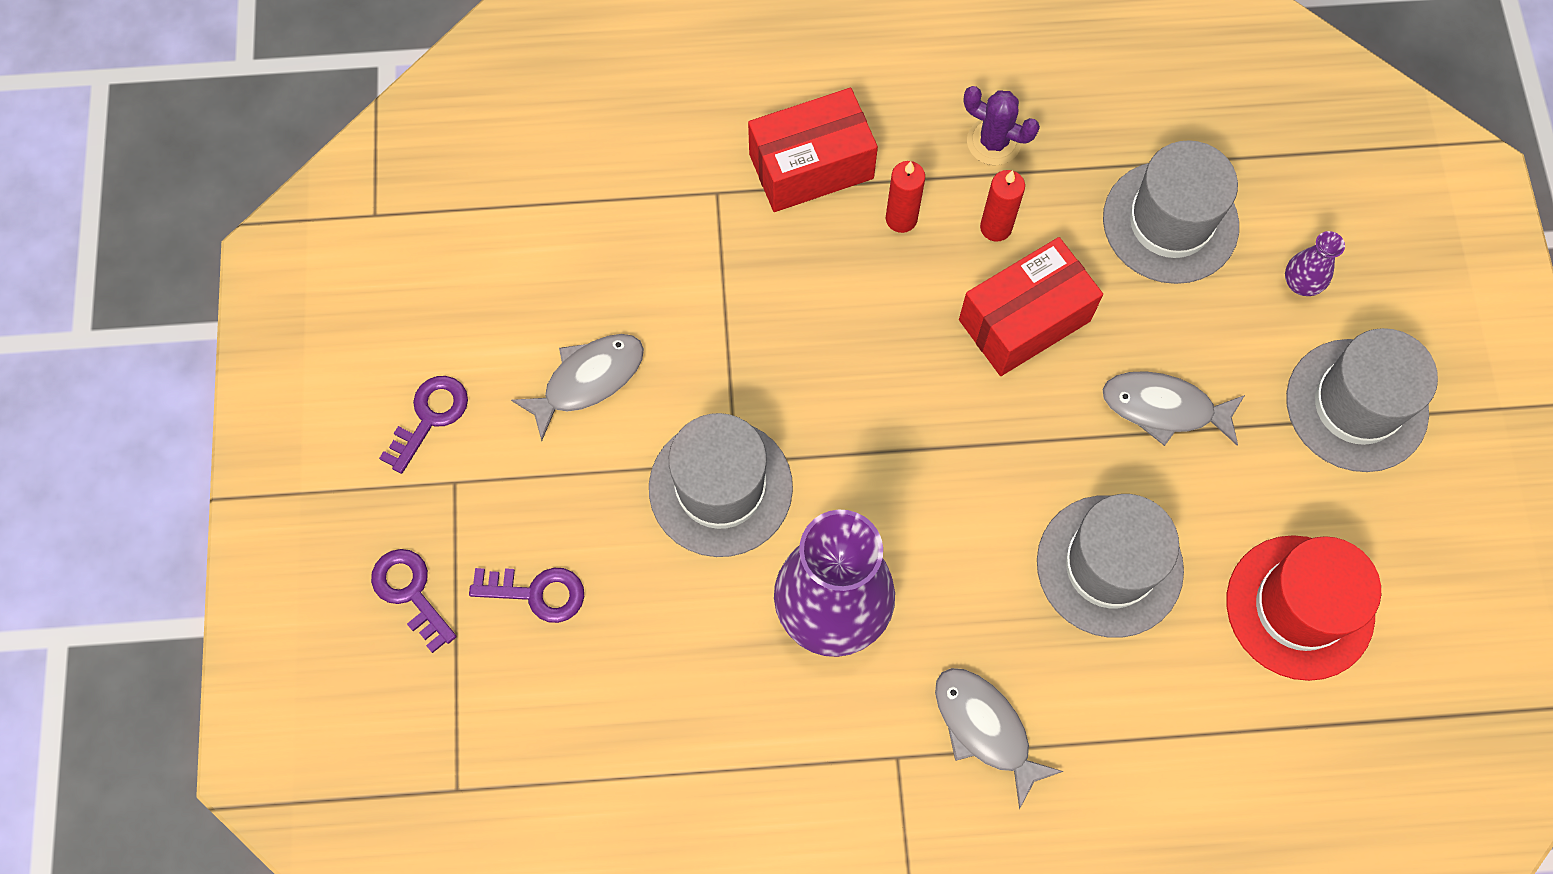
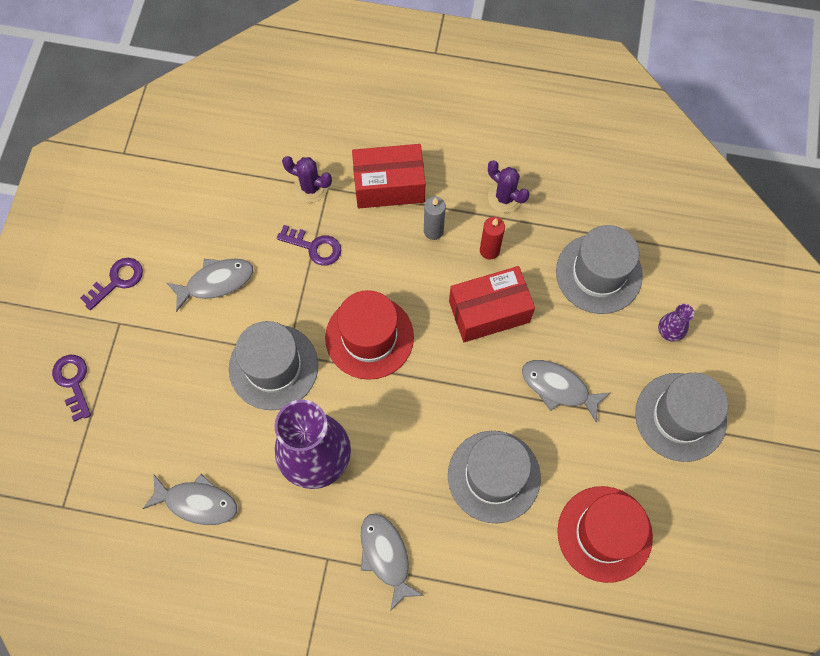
camera: 15 degrees right, 0 degrees up
(537, 593) = (146, 401): purple key -> purple key (314, 247)
(668, 726) = (197, 502): none -> grey fish
(690, 198) = (310, 187): none -> purple cactus
(854, 404) = (369, 337): none -> red hat
(901, 219) = (433, 231): red candle -> grey candle

